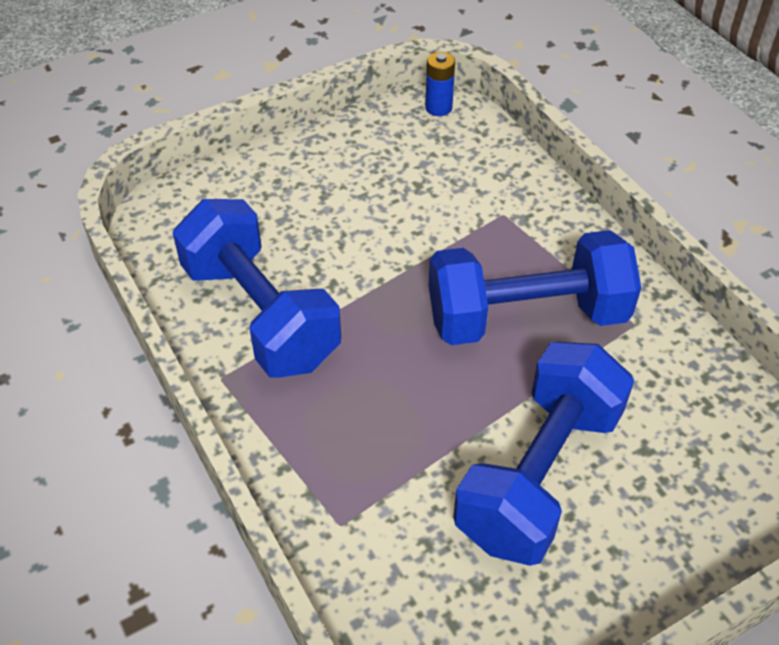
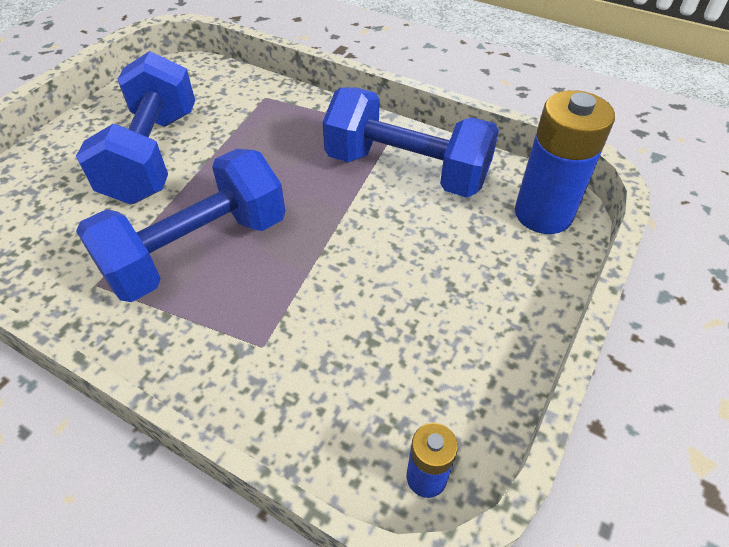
camera: 150 degrees right, 0 degrees up
(184, 214) = (543, 214): none -> blue battery

